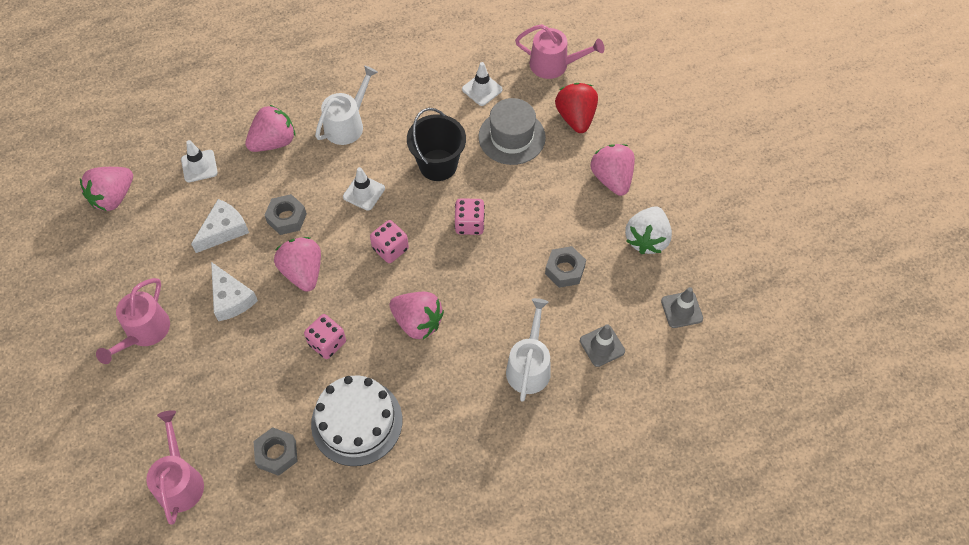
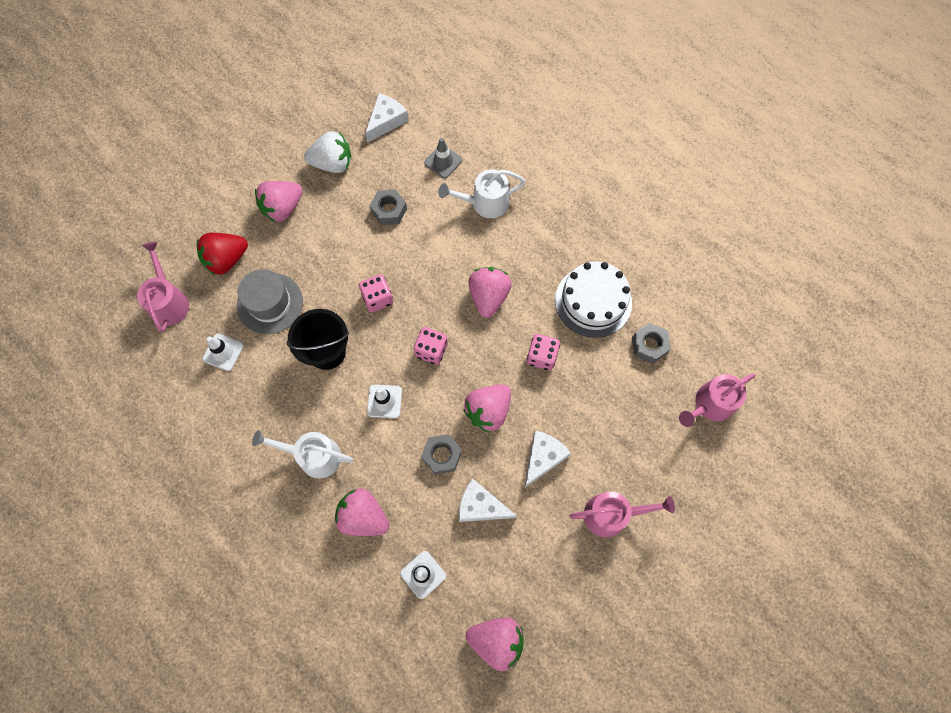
camera: 115 degrees left, 10 degrees up
(681, 310) = (386, 121): grey traffic cone -> white cheese

